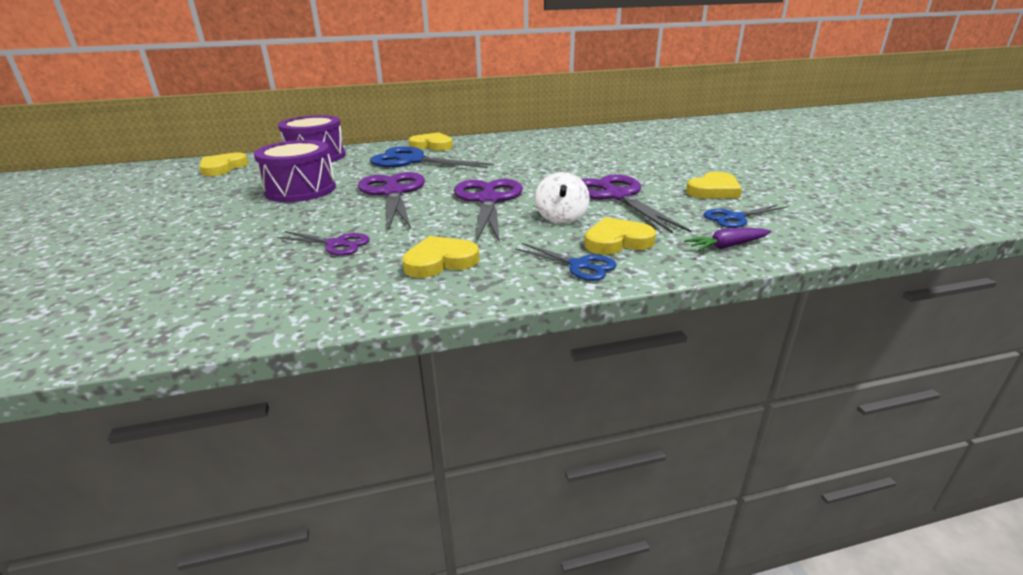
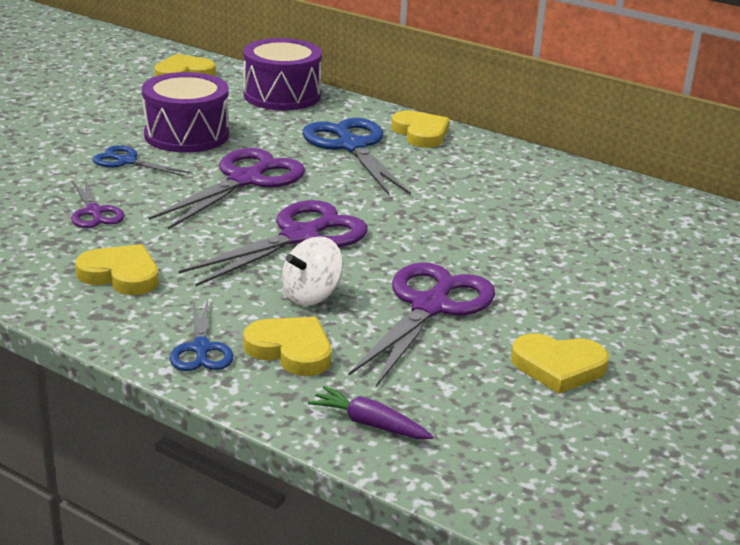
camera: 45 degrees right, 0 degrees up
(734, 218) = (473, 407): blue scissors -> blue scissors (126, 161)

